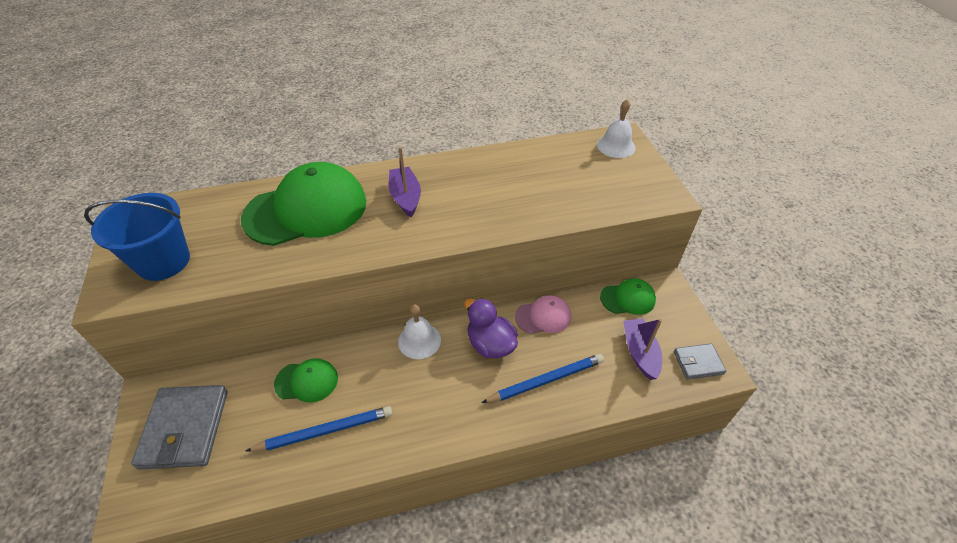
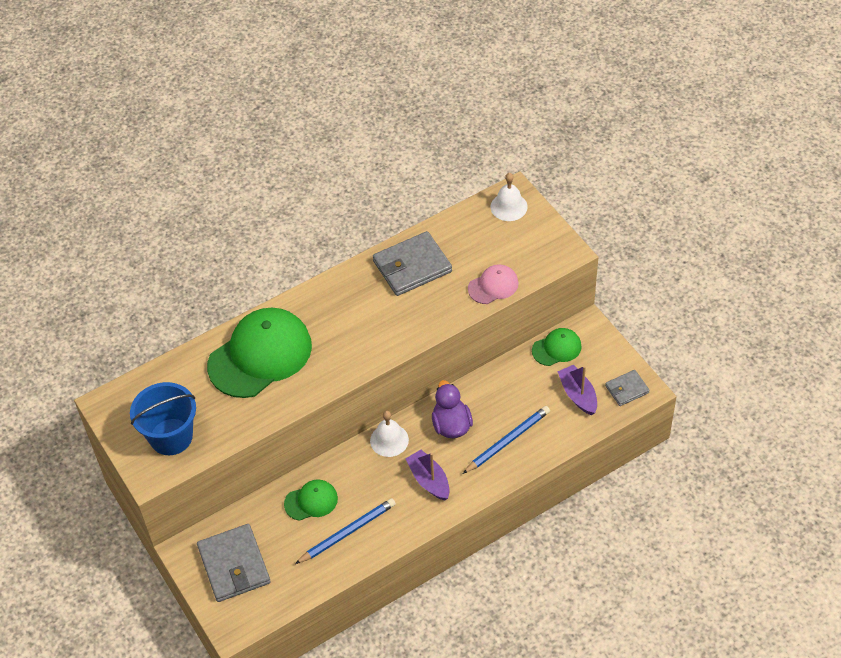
camera: 15 degrees left, 5 degrees up
(405, 197) = (341, 318): purple boat -> purple boat (429, 480)
(490, 344) = (451, 425): purple duck -> purple duck turned 45 degrees clockwise
(499, 171) = (412, 266): none -> grey wallet
(543, 316) = (488, 387): pink cap -> pink cap (493, 286)

